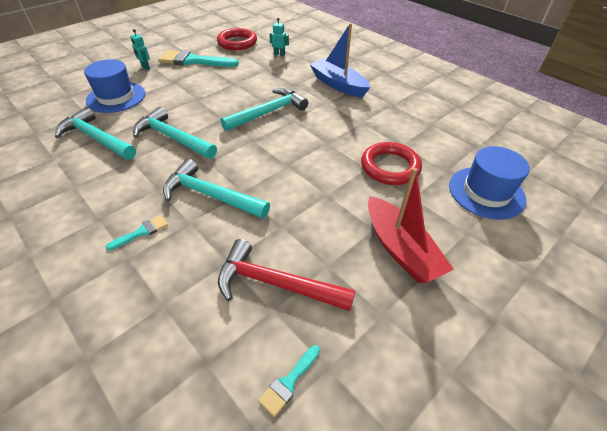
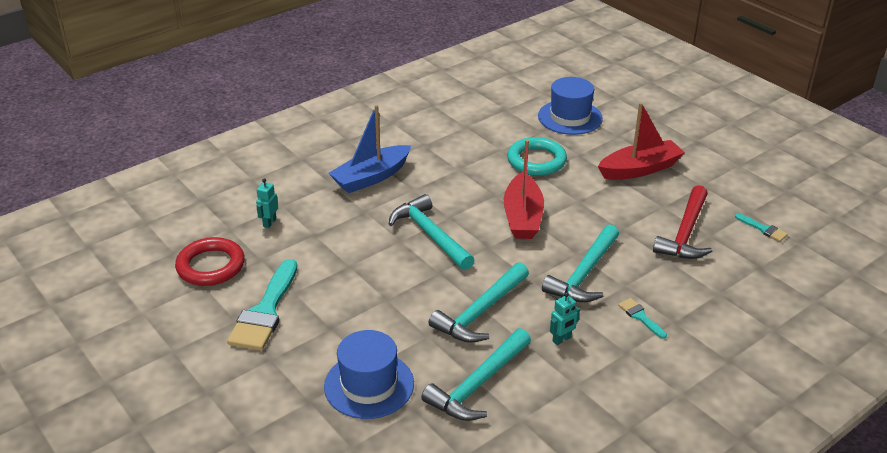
camera: 85 degrees left, 10 degrees down
(145, 67) = (274, 366): turquoise robot -> turquoise robot (562, 339)
(296, 158) = (522, 217): none -> red boat
(390, 167) = (536, 160): red ring -> turquoise ring

